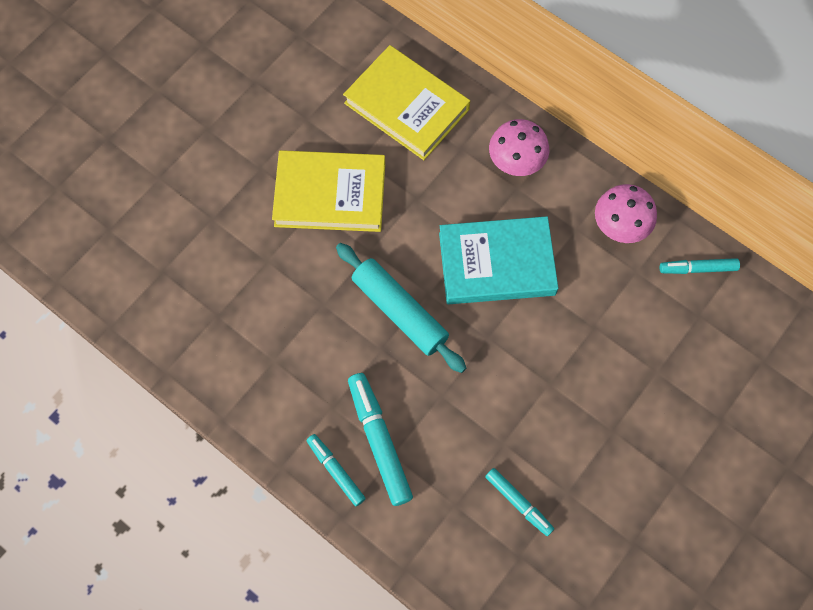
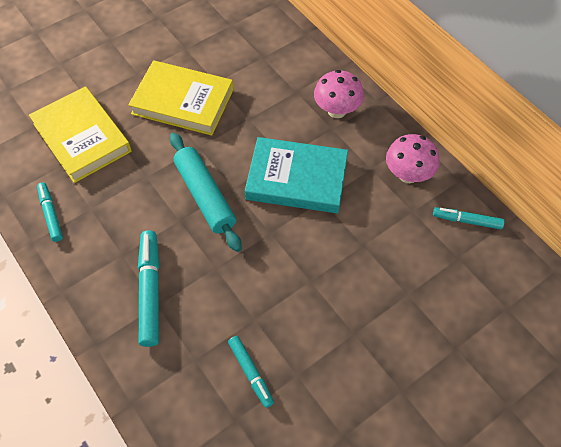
camera: 15 degrees right, 10 degrees down
(336, 471) = (105, 306): turquoise marker -> turquoise marker (51, 214)
(406, 106) = (264, 55): yellow book -> yellow book (82, 137)

